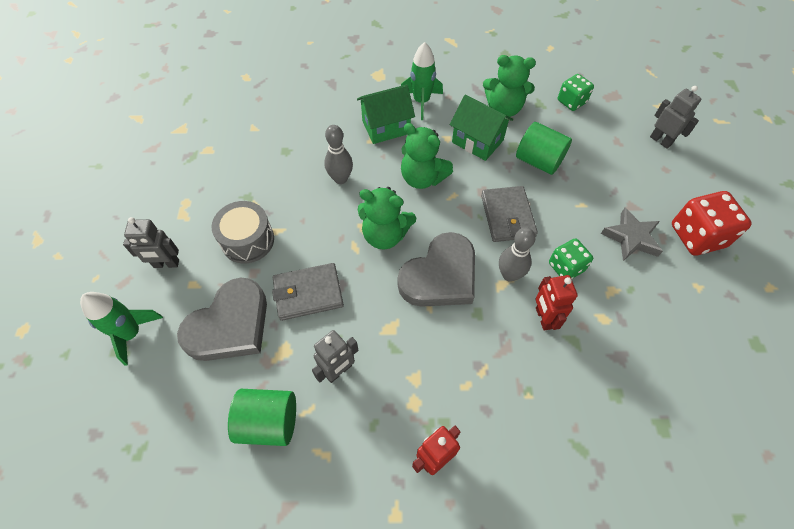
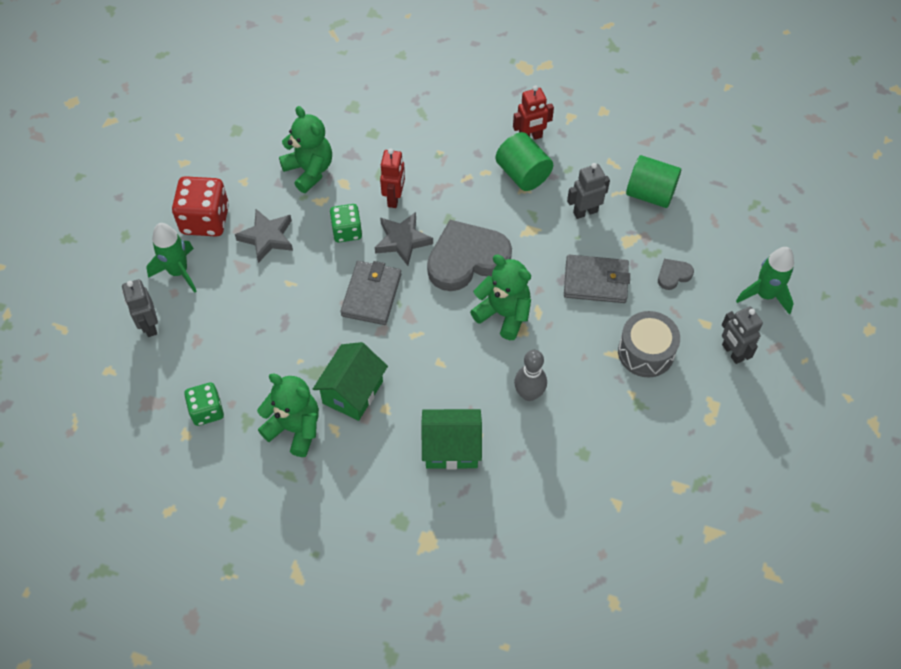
camera: 160 degrees left, 0 degrees up
(166, 264) = (732, 352): grey robot -> grey robot turned 135 degrees counterclockwise
(230, 325) = (673, 275): grey heart -> grey heart, size x0.44
(421, 102) = (391, 474): green rocket -> green rocket (178, 272)
(422, 178) = (438, 365): green teddy bear -> green teddy bear (309, 170)
(477, 141) = (353, 392): green house -> green house turned 60 degrees clockwise
(509, 275) = (402, 240): grey bowling pin -> grey star
(538, 161) = (300, 345): green cylinder -> green cylinder (523, 174)

